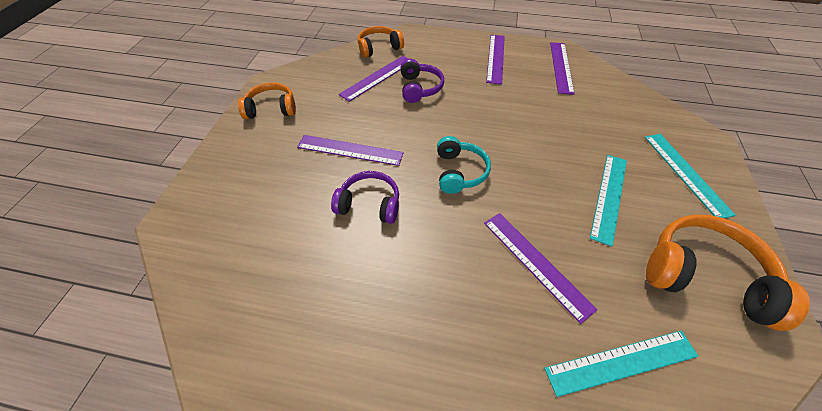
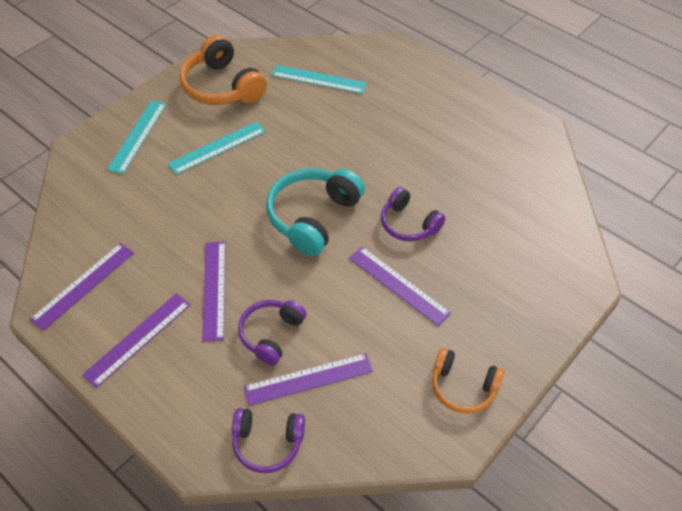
camera: 150 degrees left, 0 degrees up
(379, 48) = (268, 443): orange headphones -> purple headphones
(459, 172) = (313, 217): turquoise headphones -> turquoise headphones, size x1.60
(536, 263) = (317, 135): purple ruler -> purple ruler (214, 289)

